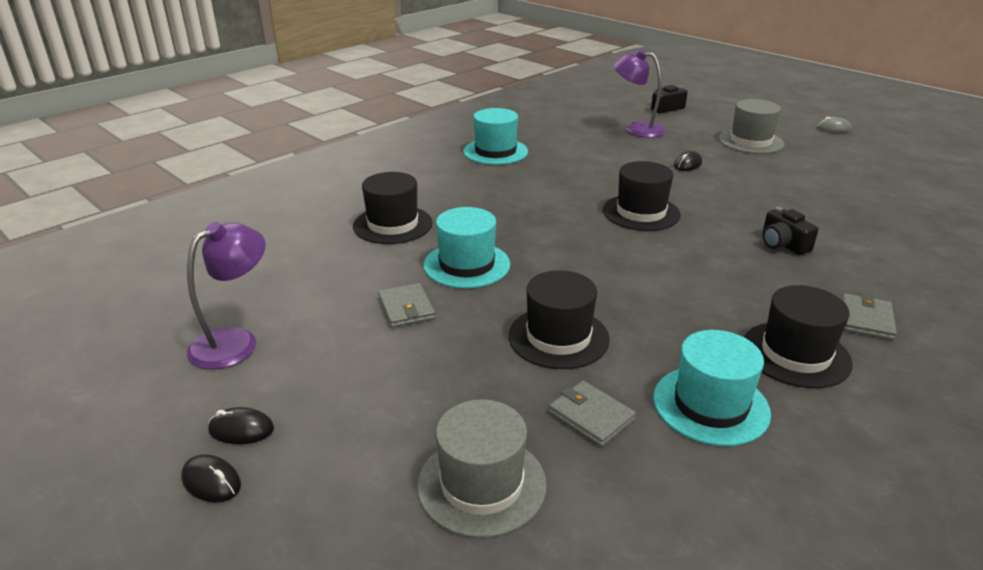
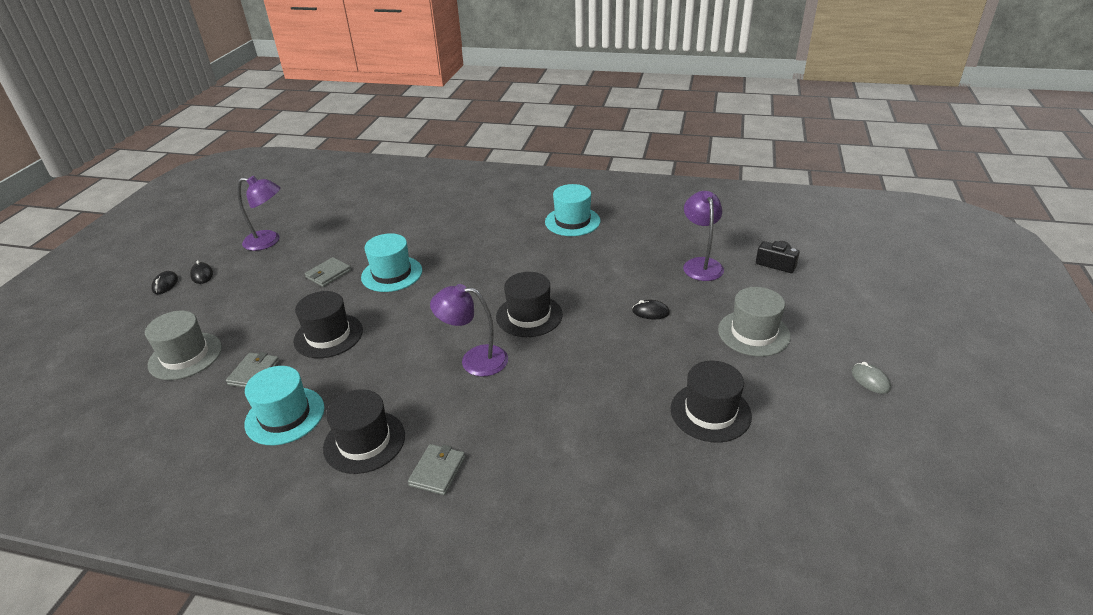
camera: 60 degrees right, 5 degrees up
(393, 224) = (422, 230): black hat -> black hat (710, 412)
(693, 257) = (474, 360): none -> purple lamp
(783, 244) = (535, 401): black camera -> none
(866, 319) = (437, 471): grey wallet -> grey wallet turned 60 degrees counterclockwise

